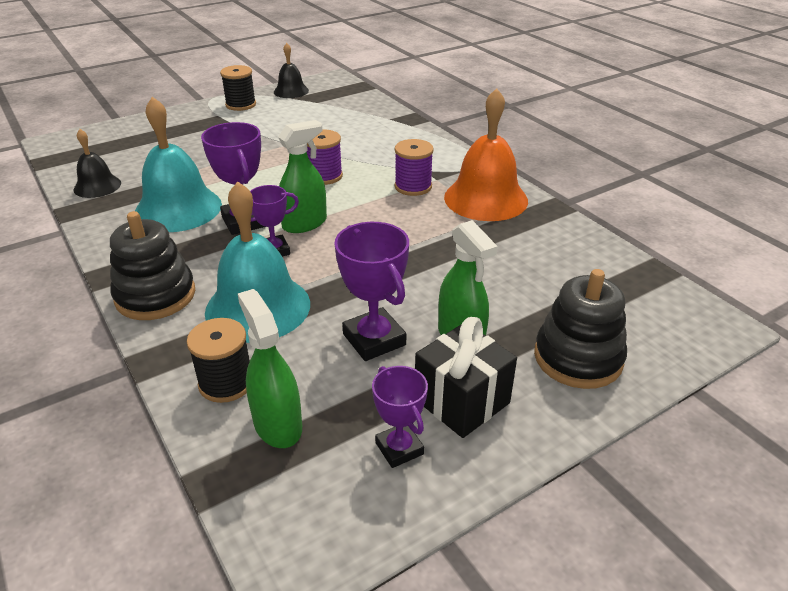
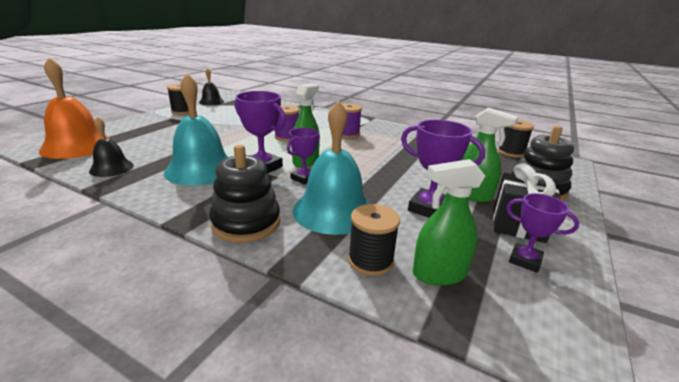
camera: 30 degrees left, 10 degrees down
(277, 424) = (439, 274): green spray bottle -> green spray bottle turned 45 degrees counterclockwise
(485, 198) = (394, 133): orange bell -> orange bell (77, 146)
(638, 280) = (511, 152): none -> black spool

